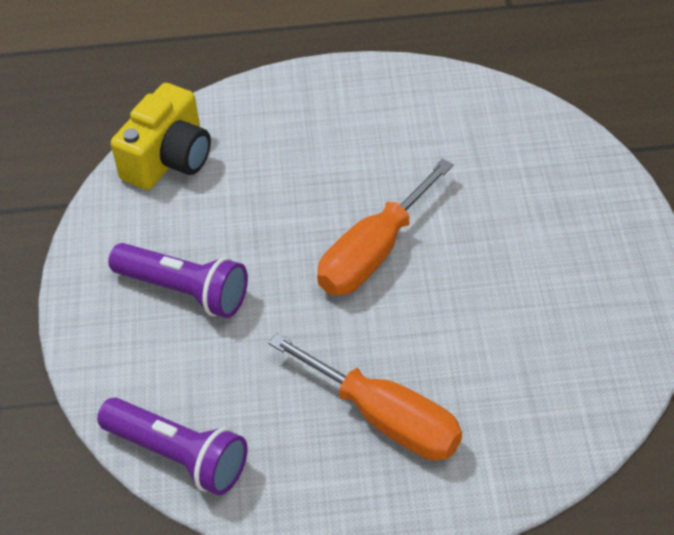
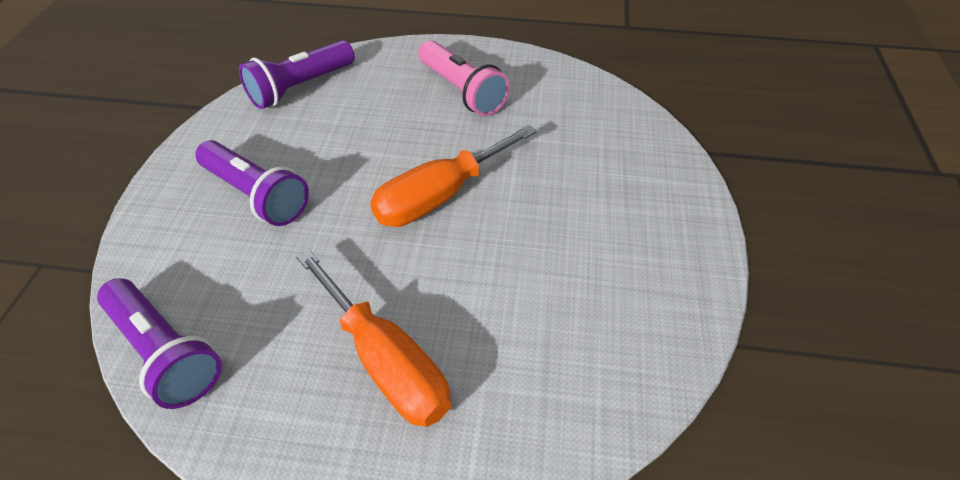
camera: 10 degrees right, 0 degrees up
(169, 159) = (300, 87): yellow camera -> purple flashlight
(352, 128) = (462, 91): none -> pink flashlight

